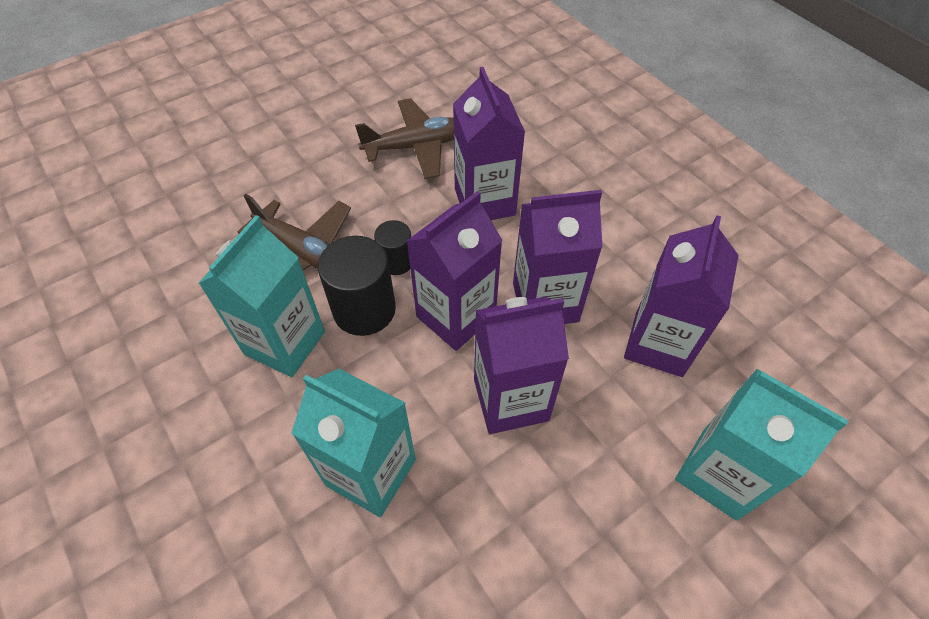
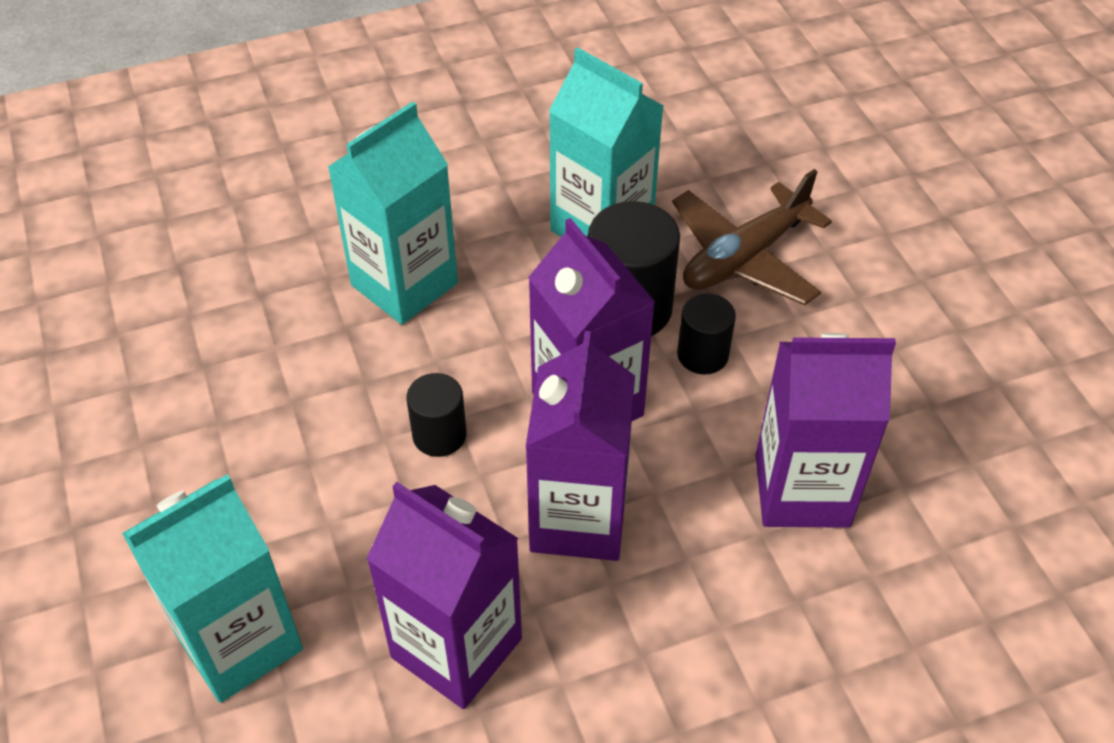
camera: 105 degrees right, 5 degrees down
(416, 146) = (951, 421): brown plane -> none
(511, 399) = (439, 435): purple carton -> black cylinder

